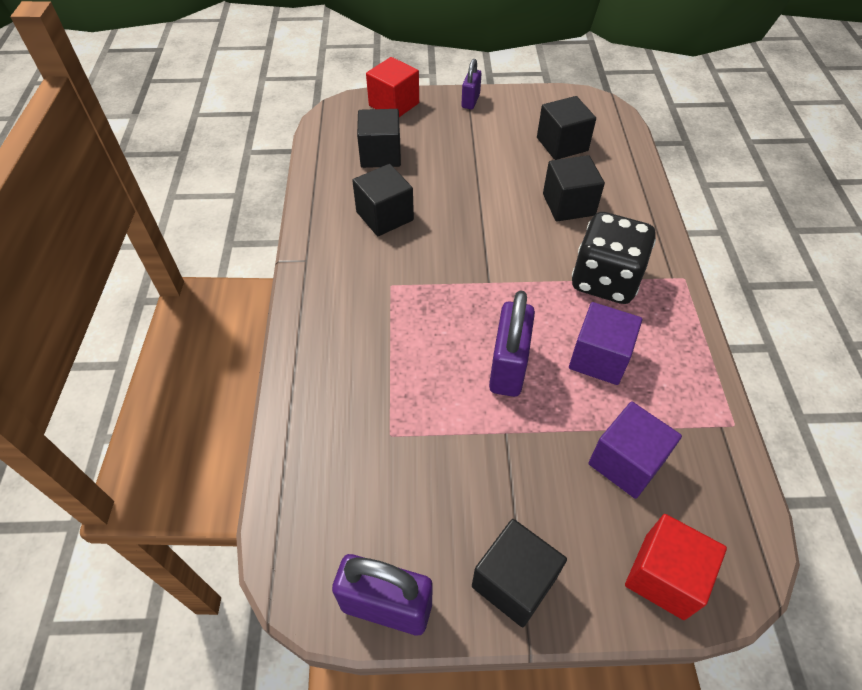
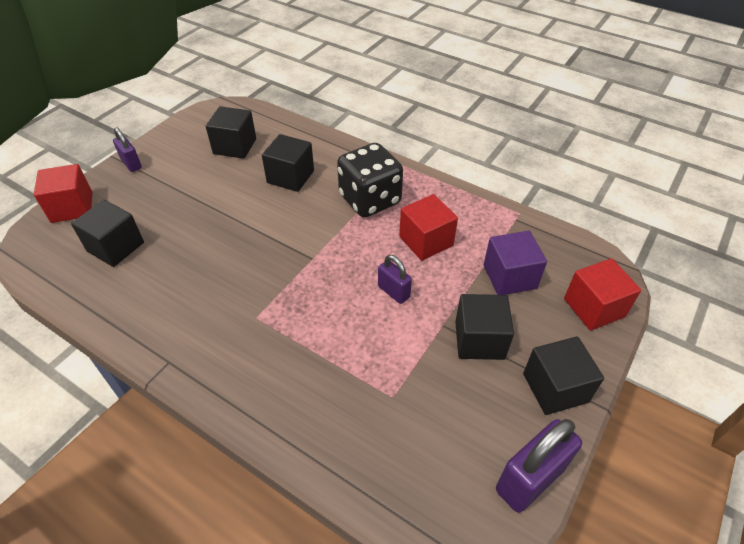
camera: 55 degrees left, 5 degrees down
(384, 216) = (183, 281): black cube -> black cube (479, 340)
(508, 368) = (393, 292): purple padlock -> purple padlock, size x0.58
(599, 358) = (426, 241): purple cube -> red cube

